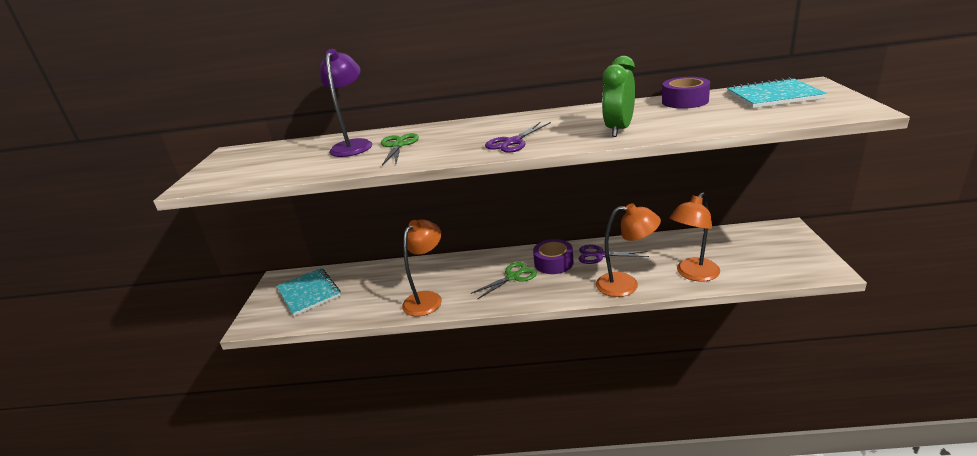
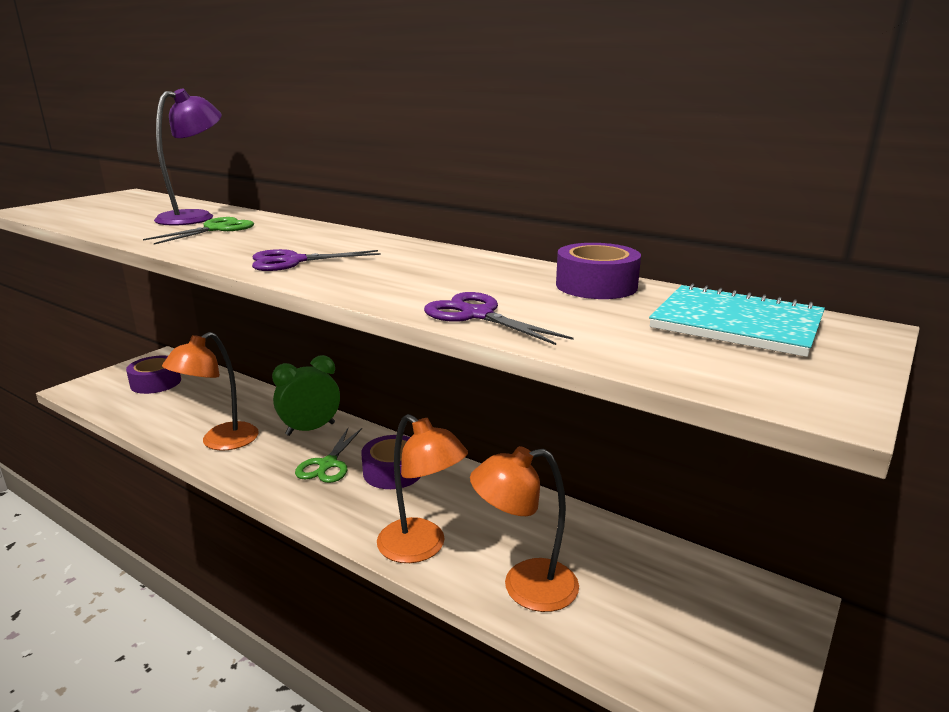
camera: 30 degrees right, 5 degrees down
(309, 293) = (156, 383): turquoise notebook -> purple tape
(427, 299) = (220, 442): orange lamp -> orange lamp turned 150 degrees clockwise
(513, 277) = (328, 464): green scissors -> green scissors turned 105 degrees clockwise
(600, 255) = (456, 491): purple scissors -> purple scissors (477, 315)
(619, 130) = (418, 289): green clock -> green clock (310, 429)

